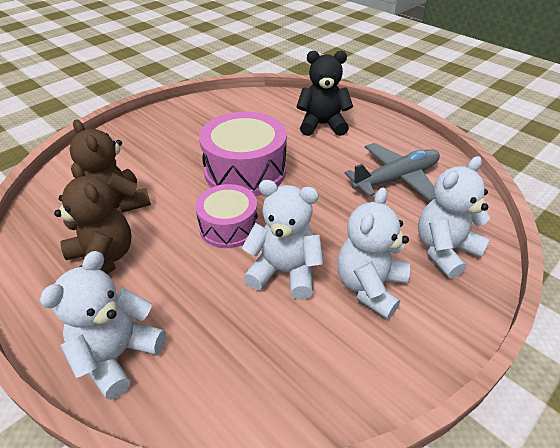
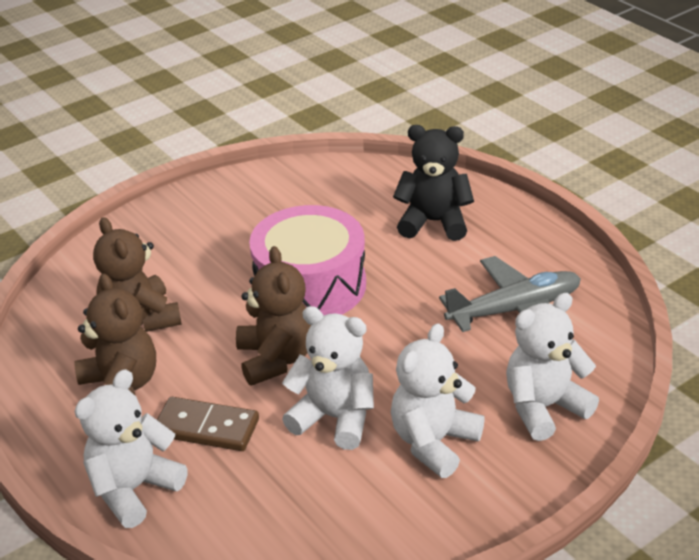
camera: 10 degrees right, 5 degrees down
(179, 289) = (206, 428): none -> brown domino
(228, 226) = (276, 359): pink drum -> brown teddy bear

